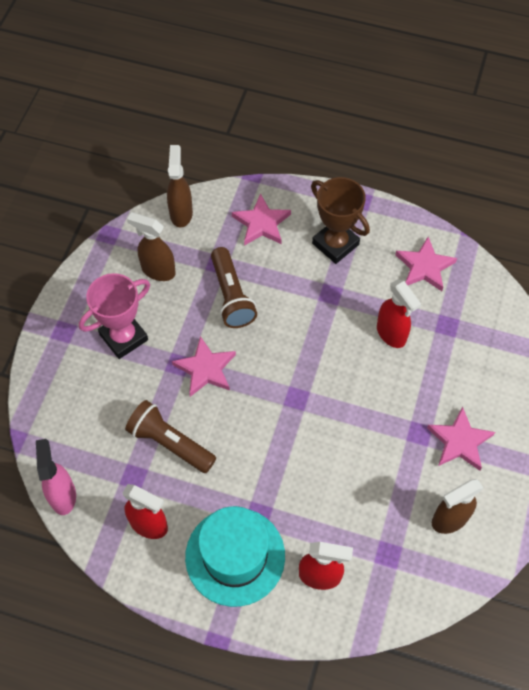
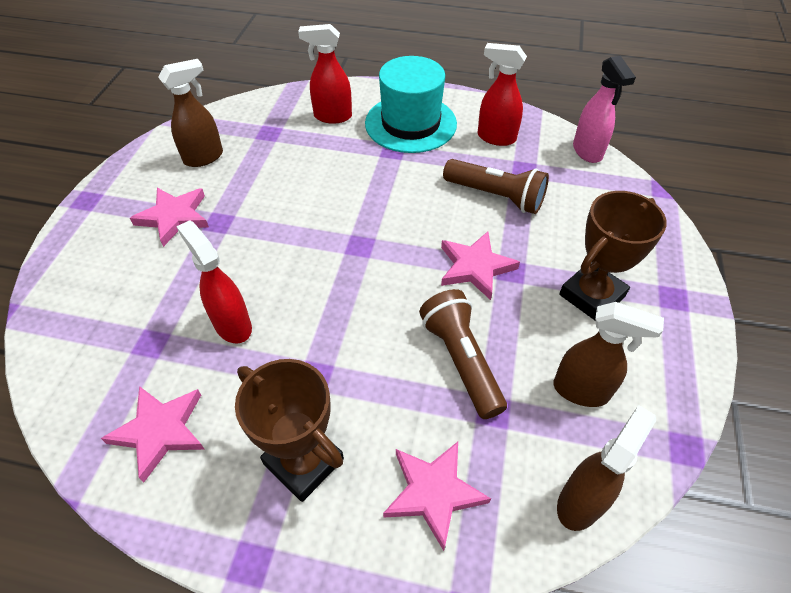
camera: 175 degrees right, 10 degrees down
(123, 337) = (592, 295): pink trophy -> brown trophy
(181, 213) = (580, 502): brown spray bottle -> brown spray bottle turned 135 degrees counterclockwise

